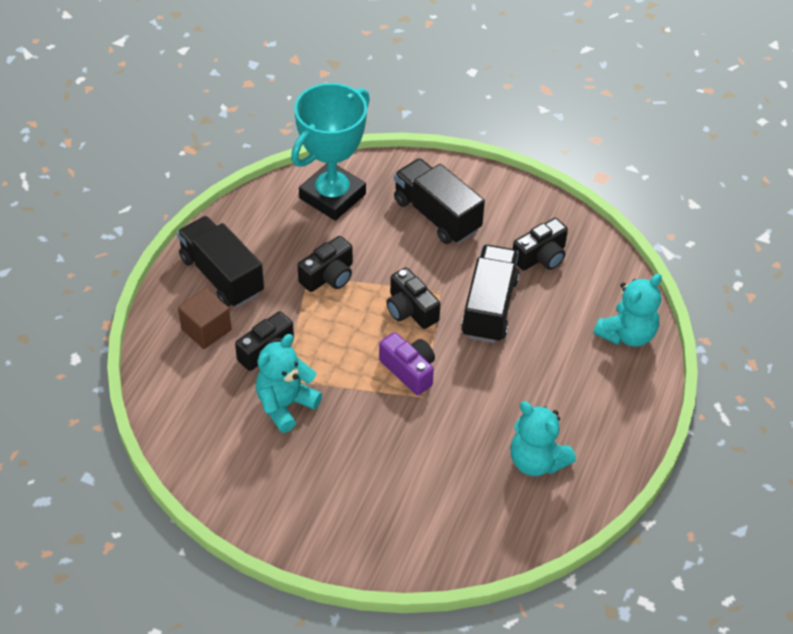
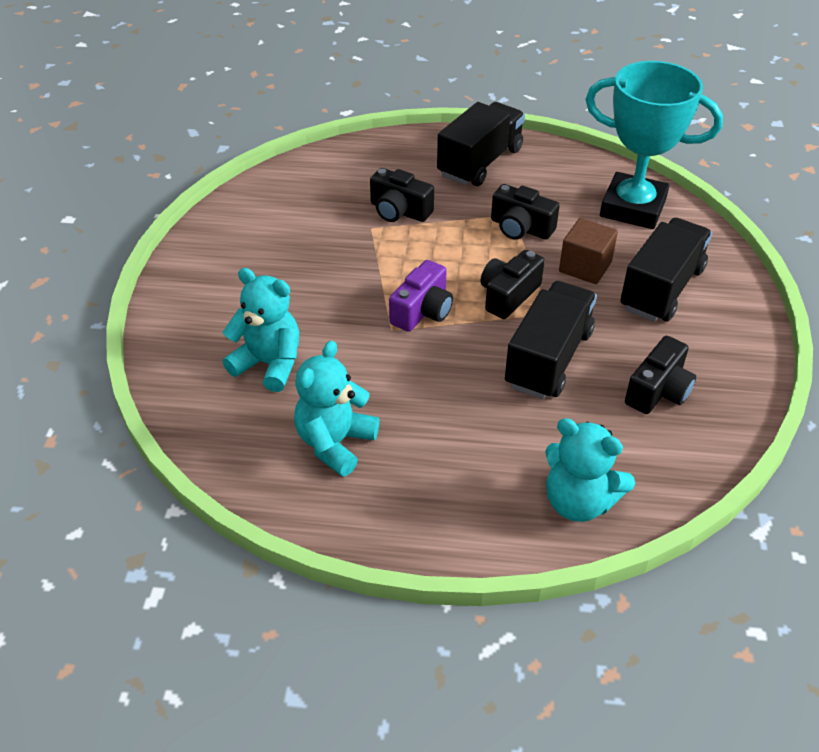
camera: 75 degrees right, 5 degrees down
(206, 329) = (409, 168): brown cube -> brown cube (585, 267)
(285, 405) = (340, 235): turquoise teddy bear -> turquoise teddy bear (269, 364)
(489, 307) = (548, 359): black truck -> black truck turned 60 degrees counterclockwise
(541, 256) = (658, 391): black camera -> black camera turned 90 degrees counterclockwise

